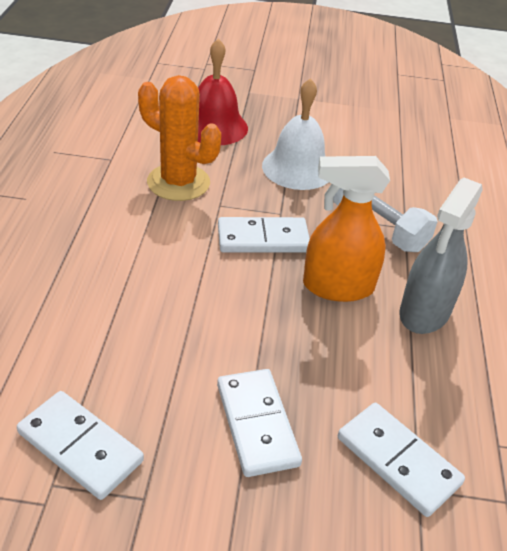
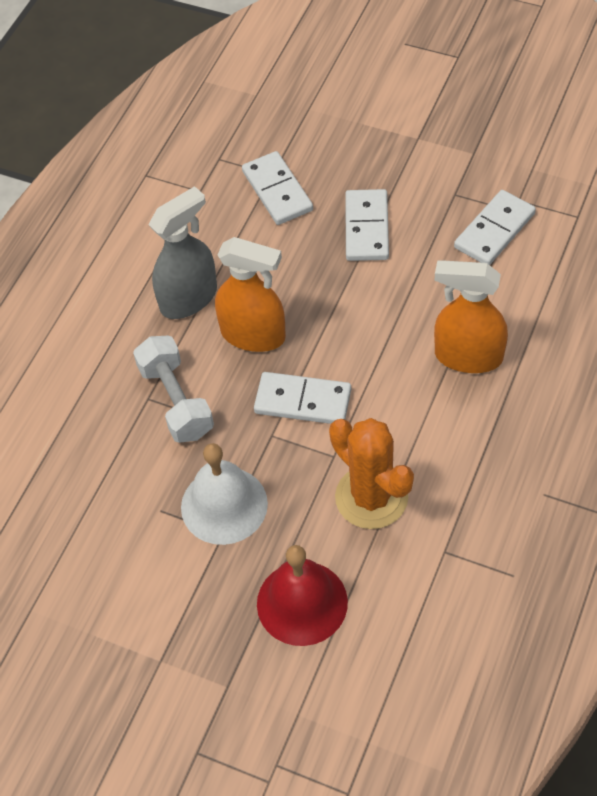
camera: 155 degrees left, 15 degrees up
(80, 447) = (494, 230): white domino -> white domino turned 75 degrees clockwise
(104, 293) = (468, 356): none -> orange spray bottle

